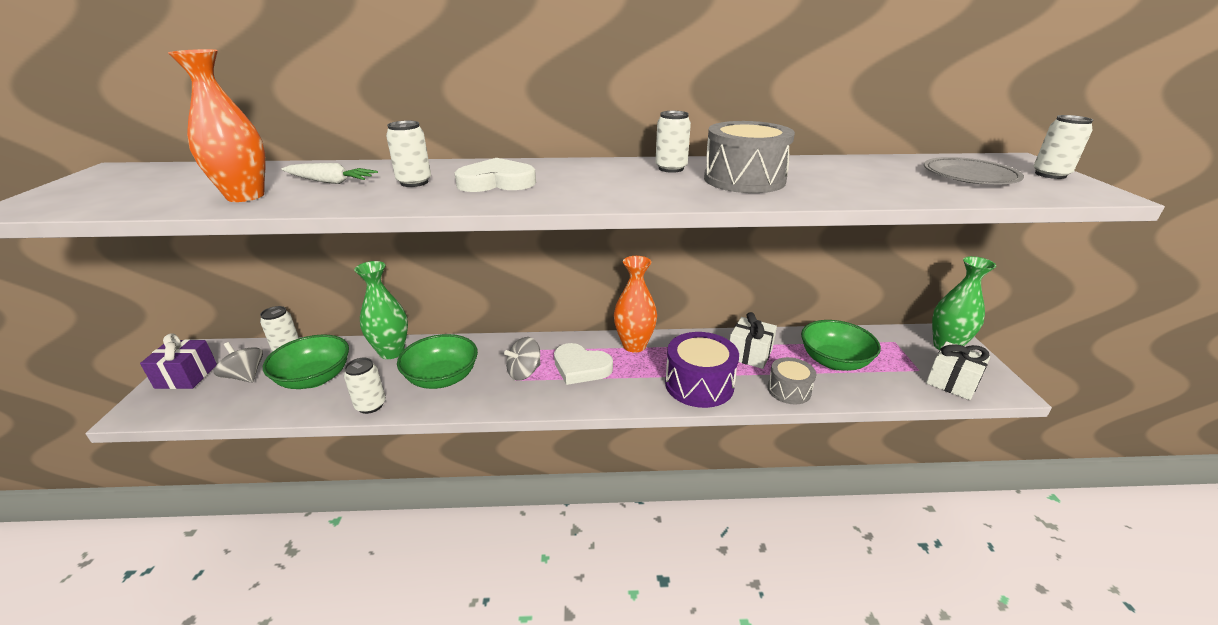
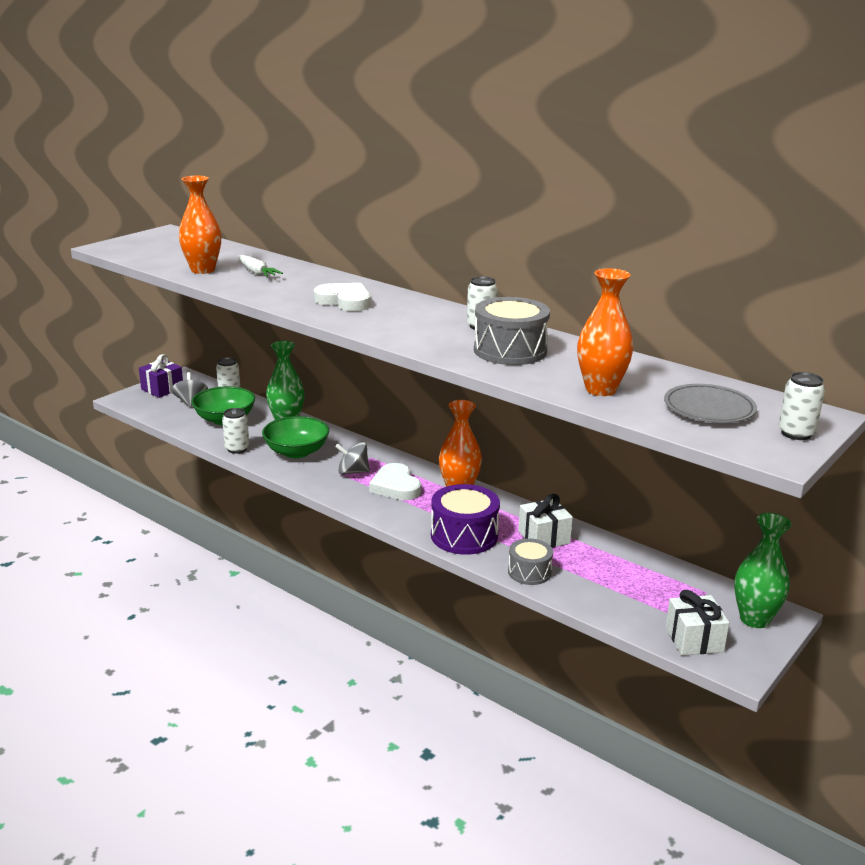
camera: 40 degrees right, 5 degrees down
(414, 182) = (299, 287): white can -> none
(834, 361) = (611, 575): green bowl -> none
(883, 187) = (600, 390): none -> orange vase

